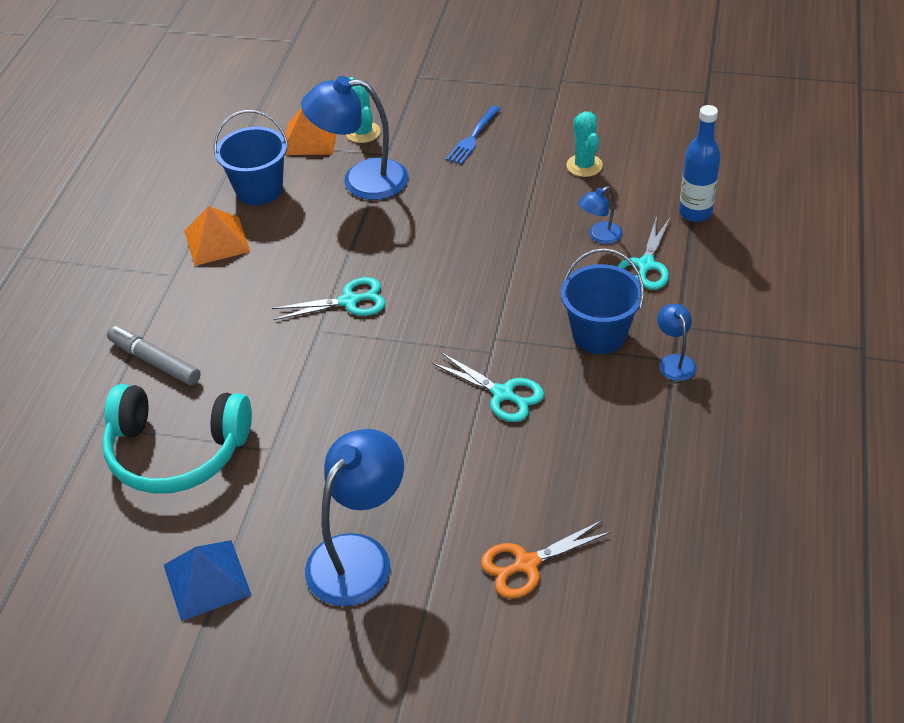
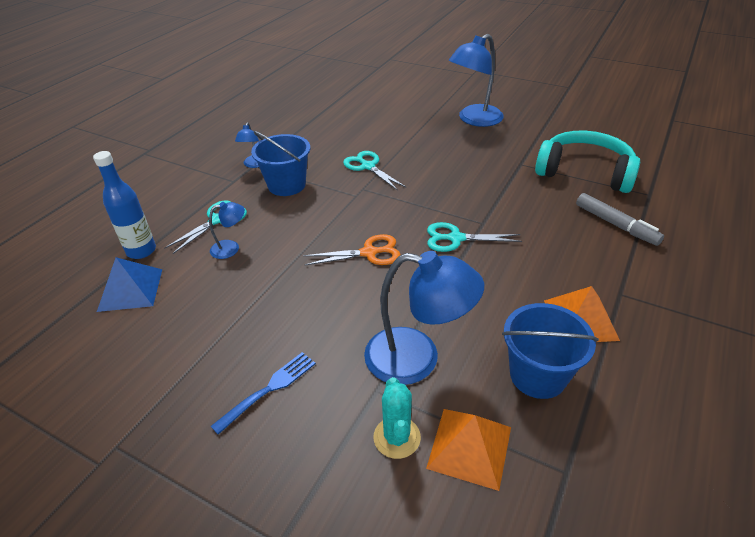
camera: 165 degrees left, 5 degrees down
(206, 579) = (556, 122): blue pyramid -> blue pyramid (130, 289)
(526, 564) = (392, 107): orange scissors -> orange scissors (369, 253)
(584, 166) = (185, 319): turquoise cactus -> none

